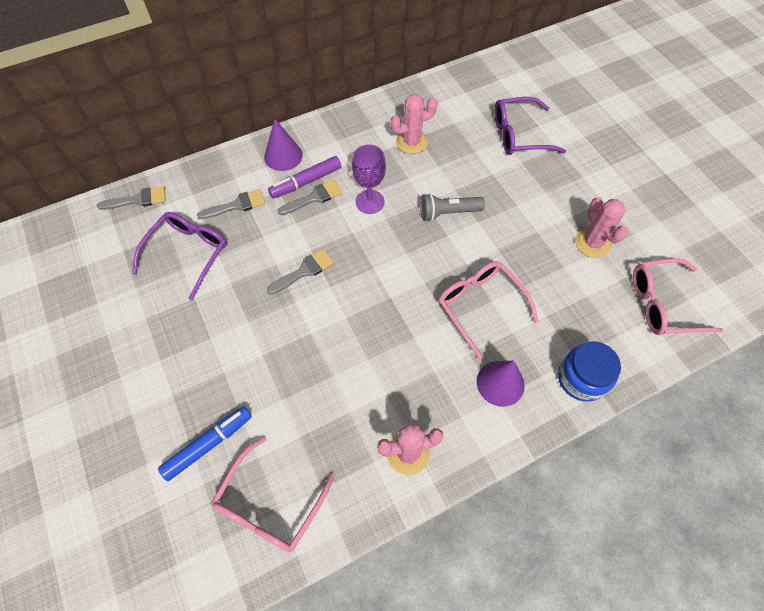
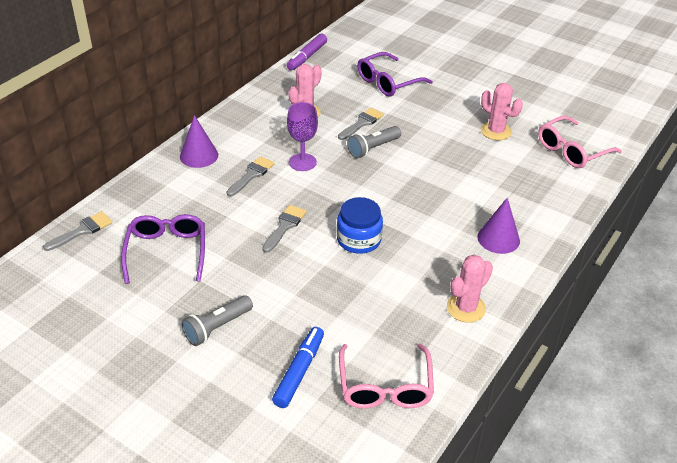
camera: 30 degrees left, 20 degrees down
(174, 358) = (217, 327): none -> grey flashlight
(237, 205) = (184, 203): grey brush -> grey brush (362, 123)
(306, 182) = (235, 166): purple marker -> purple marker (307, 57)
(480, 305) = (445, 197): pink glasses -> none
(581, 378) = (552, 214): blue jar -> blue jar (359, 240)

